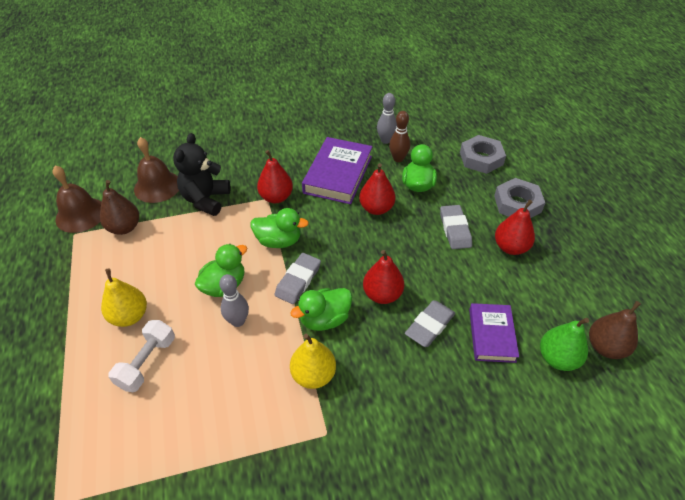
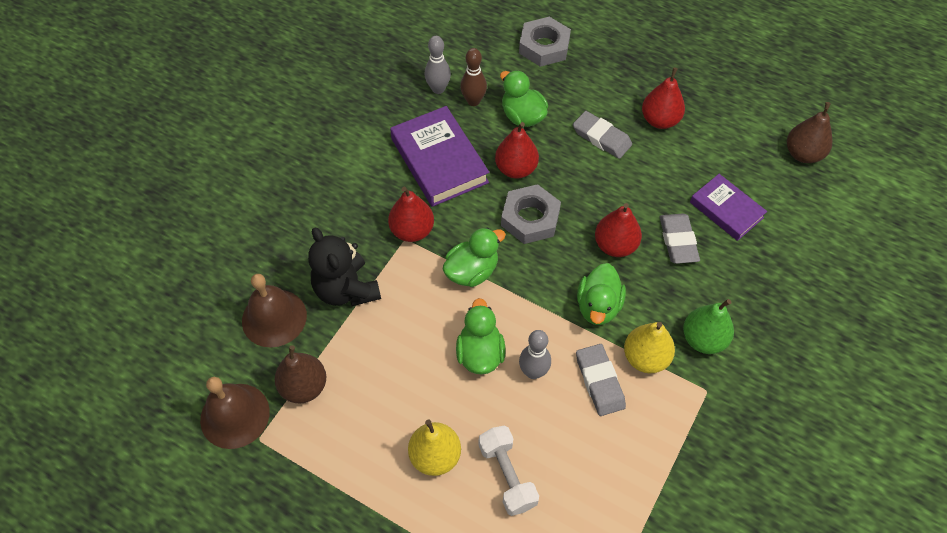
camera: 45 degrees left, 10 degrees up
(298, 280) = (535, 293): grey eraser -> grey eraser (599, 381)
(517, 204) = (621, 73): grey nut -> grey nut (530, 218)
(557, 358) = (784, 190): green pear -> green pear (703, 339)

